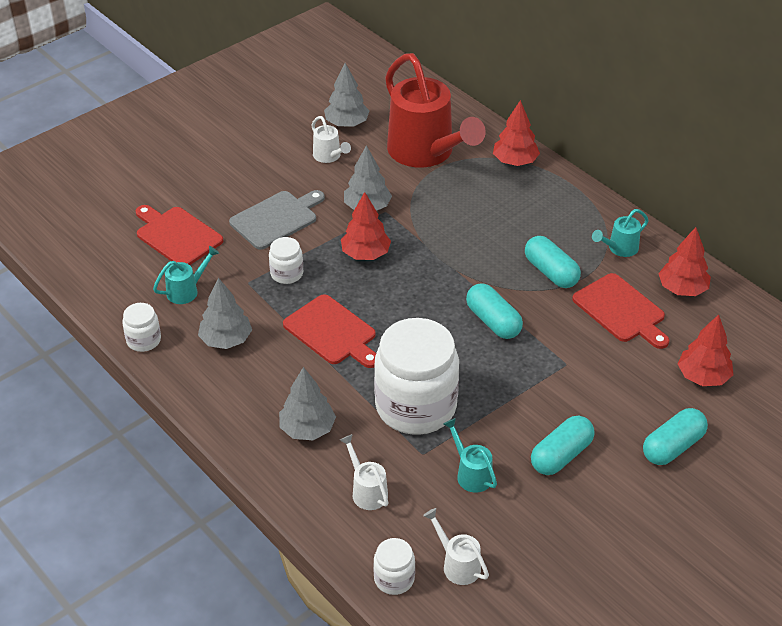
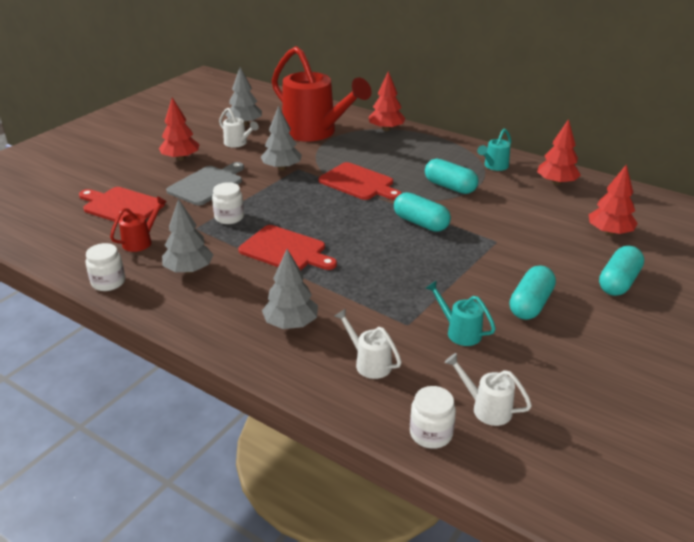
camera: 15 degrees left, 10 degrees down
(186, 291) = (141, 241): turquoise watering can -> red watering can
(365, 254) = (293, 196): red tree -> red tree (180, 158)
(416, 406) = (384, 290): white jar -> none
(621, 310) = (519, 202): red cutting board -> red cutting board (358, 183)

